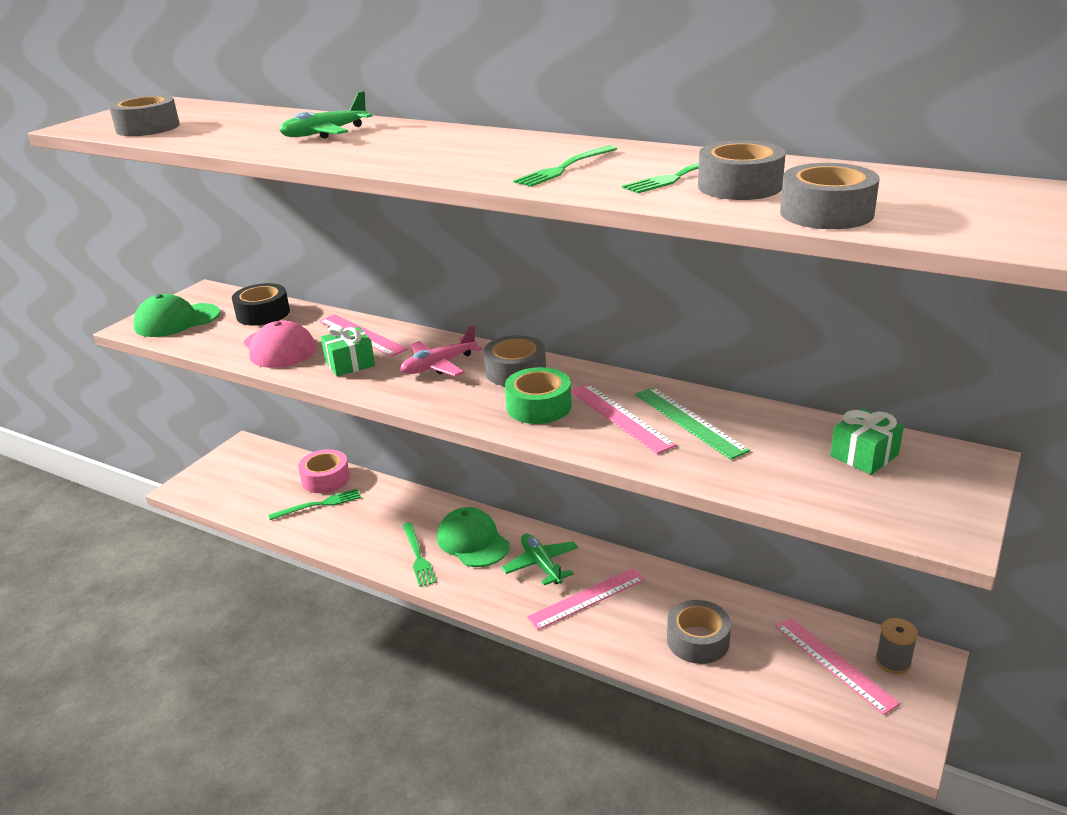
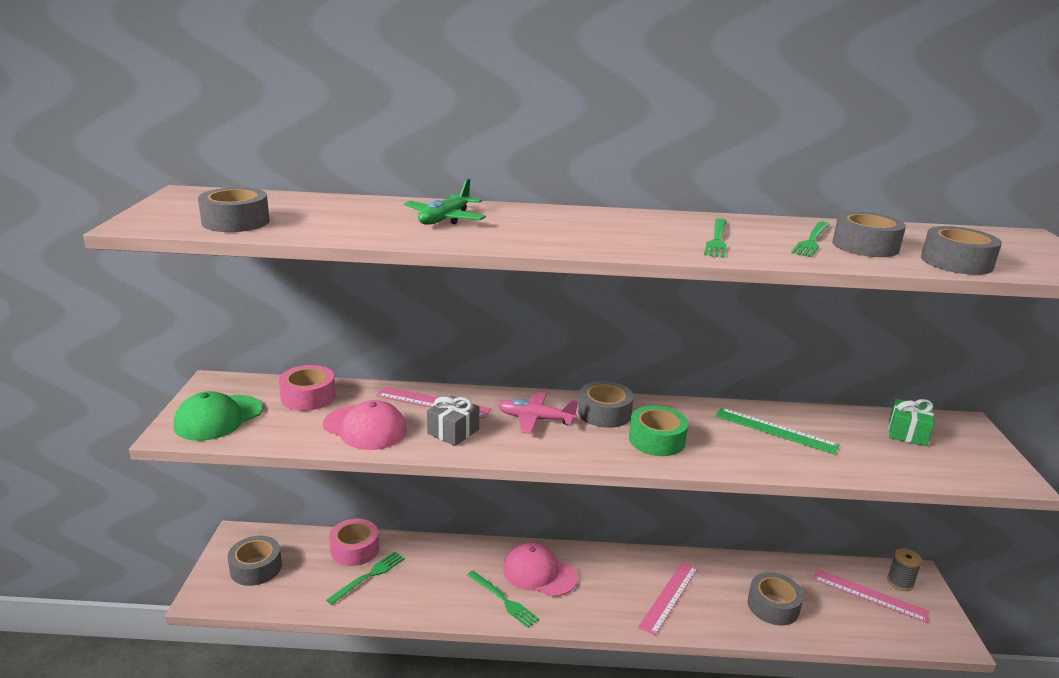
camera: 30 degrees left, 5 degrees down
(236, 475) = (256, 568): none -> grey tape
(263, 314) = (308, 396): black tape -> pink tape
(350, 364) = (453, 431): green gift -> grey gift
(439, 366) = (535, 419): pink plane -> pink plane turned 75 degrees clockwise
(473, 541) = (539, 573): green cap -> pink cap
(541, 565) = (611, 578): green plane -> none
(620, 417) = (725, 437): pink ruler -> none

